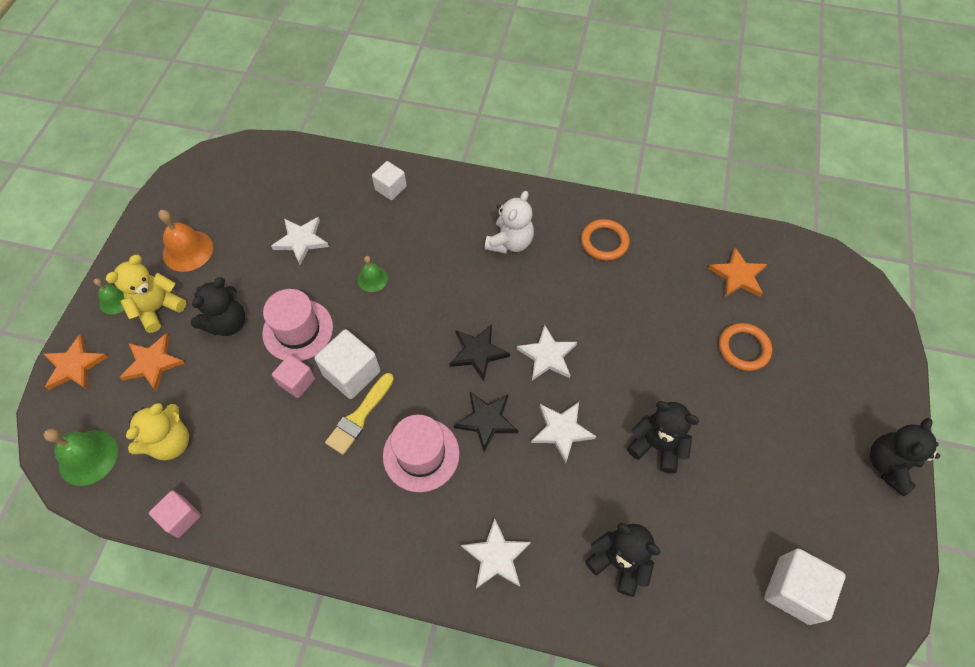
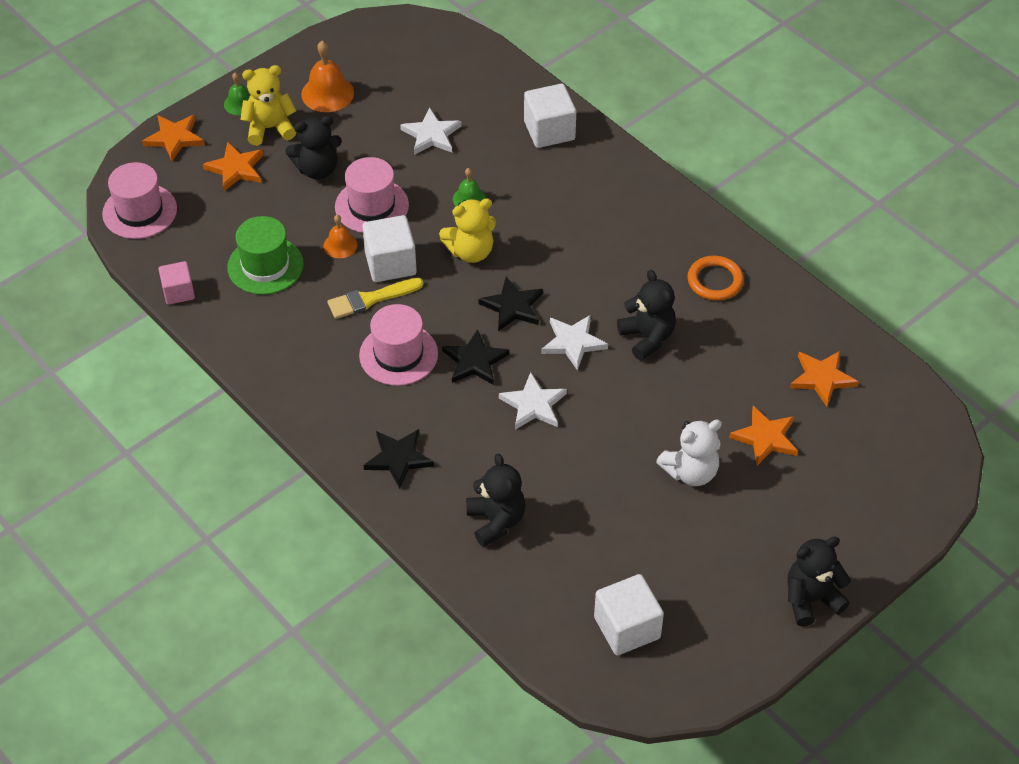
camera: 35 degrees right, 10 degrees down
(88, 457) = (139, 211): green bell -> pink hat
(171, 442) = (208, 235): yellow teddy bear -> yellow teddy bear (470, 252)
(244, 441) = (265, 266): none -> green hat
(297, 382) = (340, 245): pink cube -> orange bell
(390, 188) = (549, 131): white cube -> white cube, size x1.57
(496, 556) = (398, 458): white star -> black star
(510, 242) = (622, 234): white teddy bear -> white teddy bear (690, 472)
(657, 445) = (608, 463): black teddy bear -> black teddy bear (647, 337)
(743, 348) = (765, 438): orange ring -> orange star

